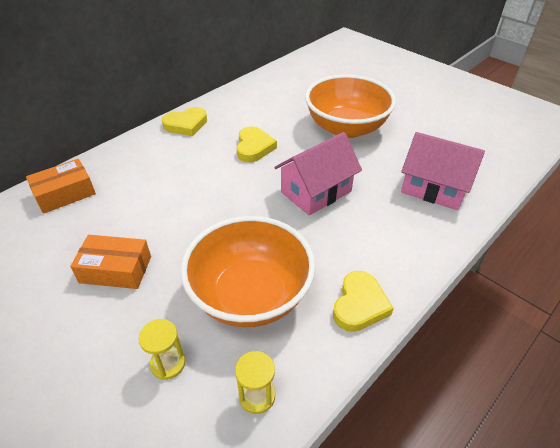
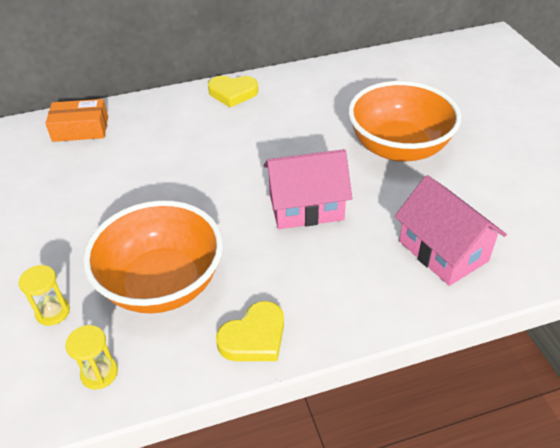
camera: 30 degrees right, 0 degrees up
(116, 269) = (71, 213): orange box -> none
(254, 147) = (280, 138): yellow heart -> none

